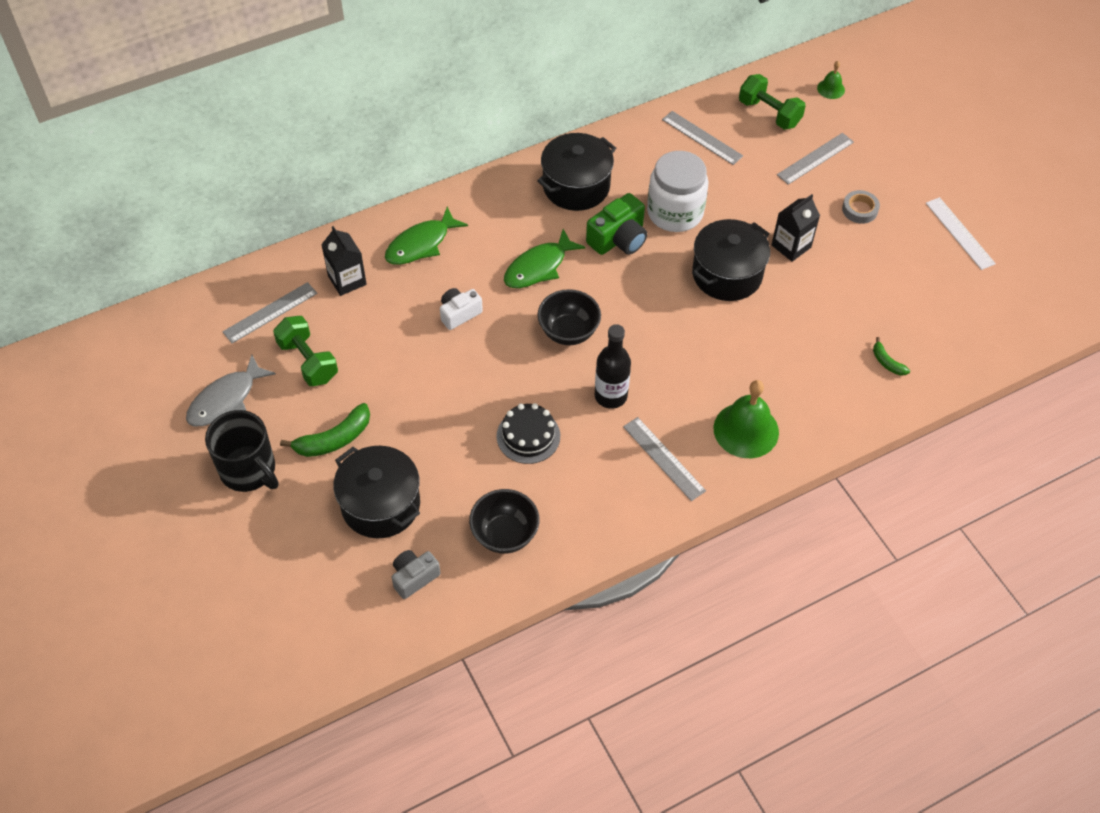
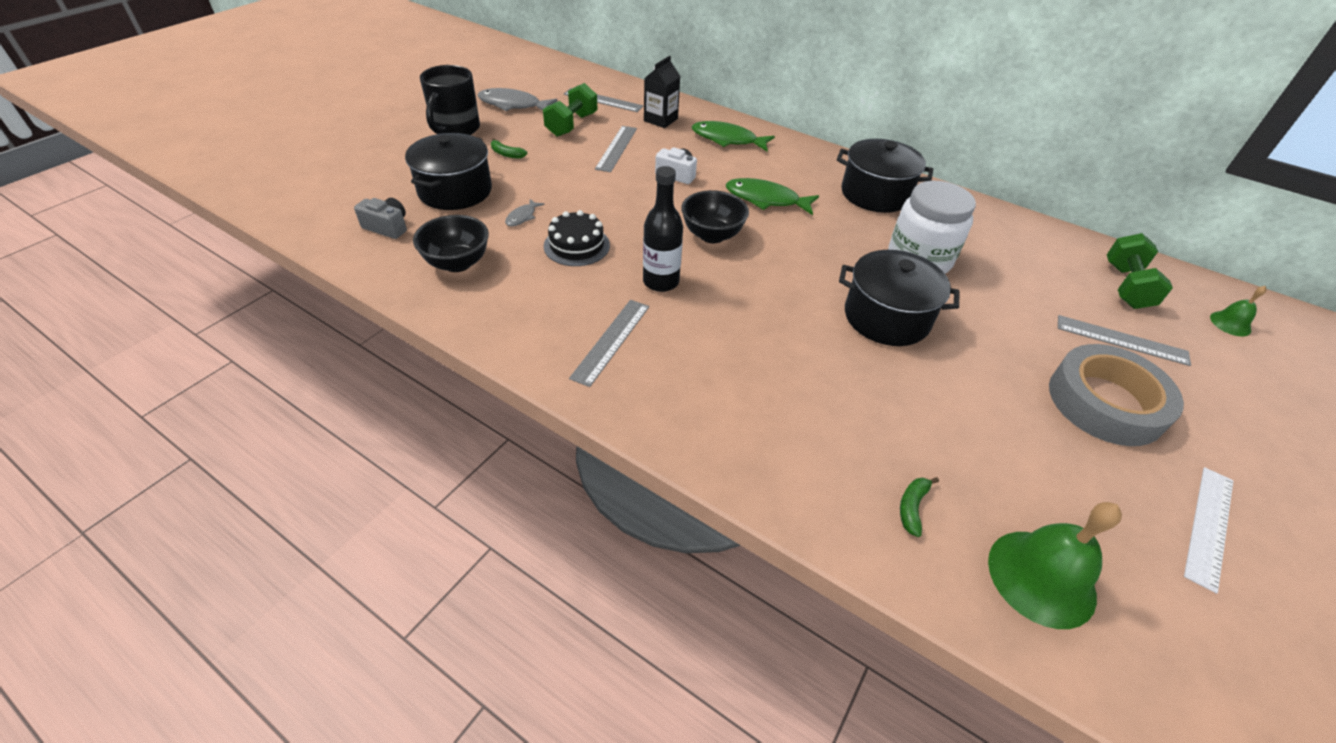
camera: 60 degrees right, 10 degrees down
(334, 439) = (506, 154): green banana -> green banana, size x0.55
(459, 462) = (522, 217): none -> grey fish
(618, 239) = (847, 234): green camera -> none
(702, 138) = (1029, 250): grey ruler -> grey ruler (616, 148)
(746, 430) = (696, 396): green bell -> green bell (1041, 577)
(791, 246) = (980, 357): black carton -> none
(859, 210) = (1105, 402): grey tape -> grey tape, size x2.16

